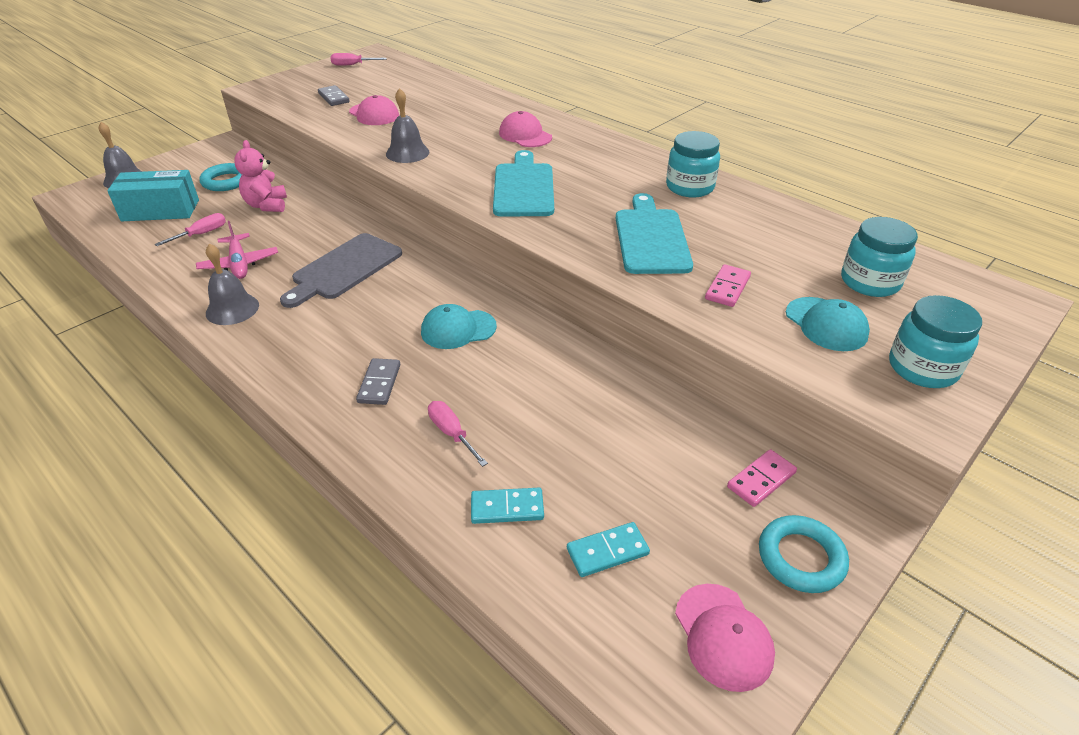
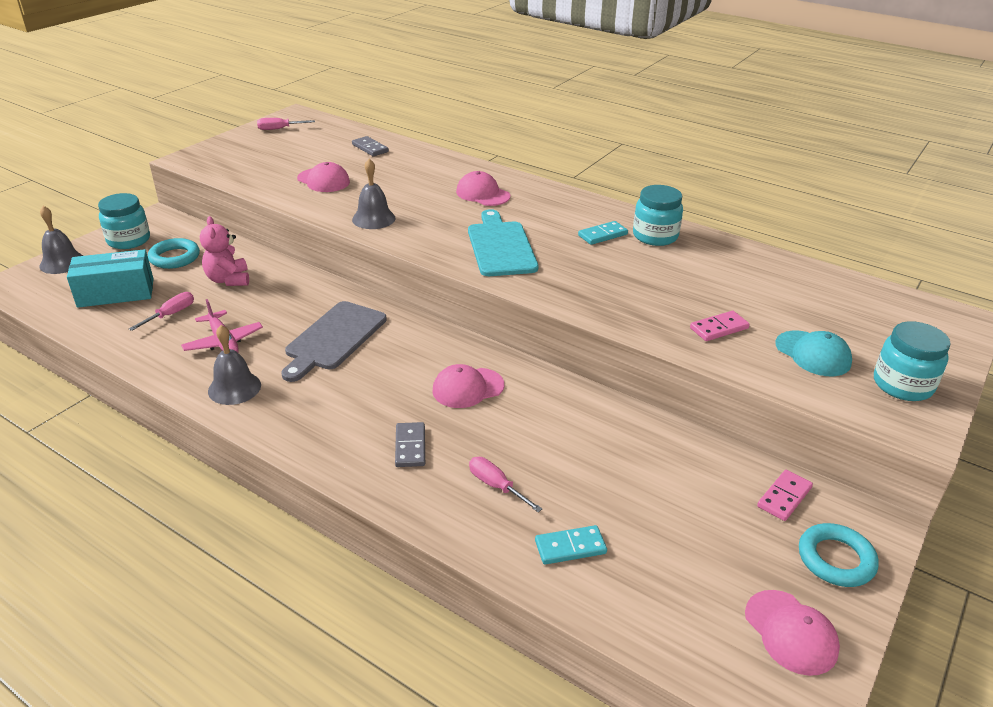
camera: 10 degrees left, 5 degrees down
(333, 98) = (274, 165): grey domino -> grey domino (370, 148)
(458, 329) = (468, 388): turquoise cap -> pink cap
(607, 551) = (671, 574): turquoise domino -> turquoise domino (602, 235)
(651, 238) = (636, 287): turquoise cutting board -> none
(727, 288) = (719, 328): pink domino -> pink domino turned 45 degrees clockwise
(870, 282) = (838, 313): turquoise jar -> turquoise jar (129, 240)

